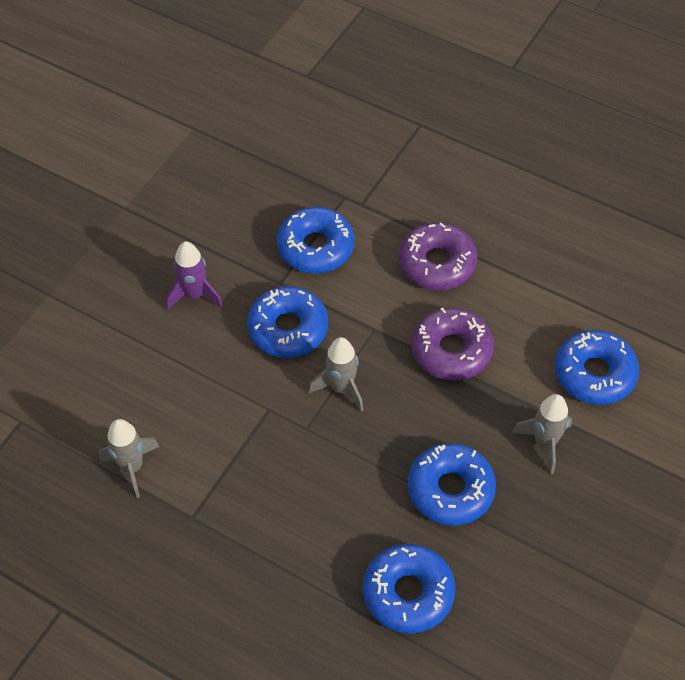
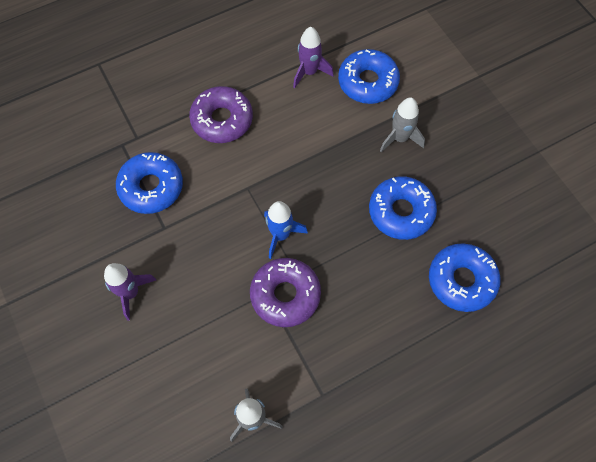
camera: 60 degrees left, 10 degrees up
(288, 329) = (207, 243): blue donut -> none
(341, 388) = (280, 235): grey rocket -> blue rocket
(451, 351) = (297, 151): purple donut -> purple donut (285, 295)
(561, 310) = (309, 72): none -> purple rocket

